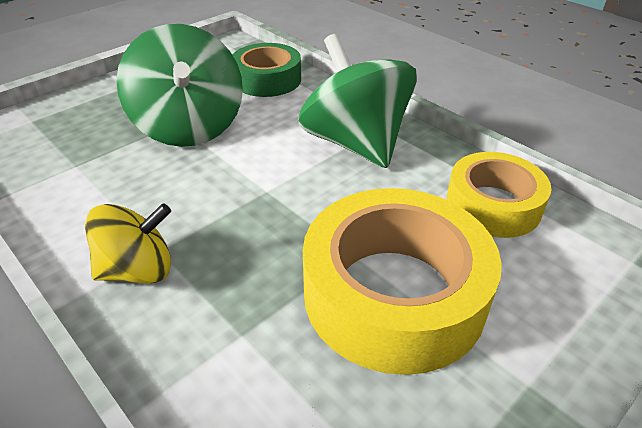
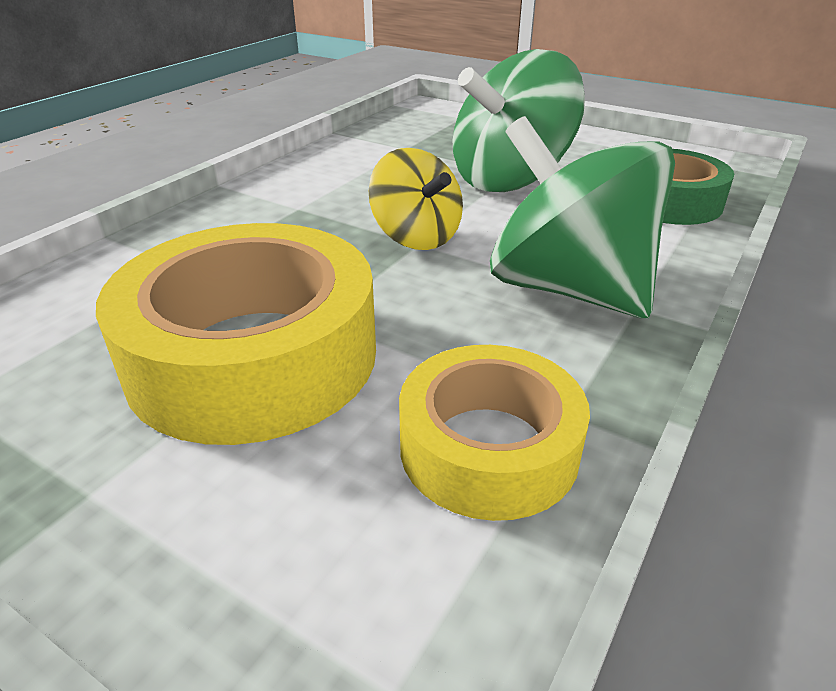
camera: 75 degrees right, 5 degrees down
(138, 270) = (269, 204): yellow spinning top -> yellow spinning top (416, 237)
(355, 143) = (568, 289): green spinning top -> green spinning top turned 90 degrees counterclockwise

